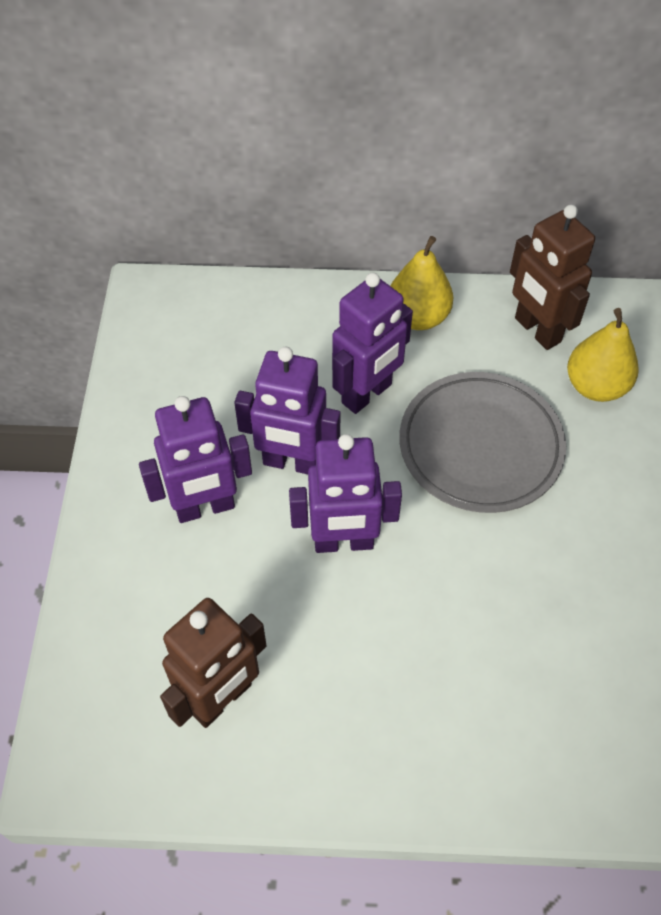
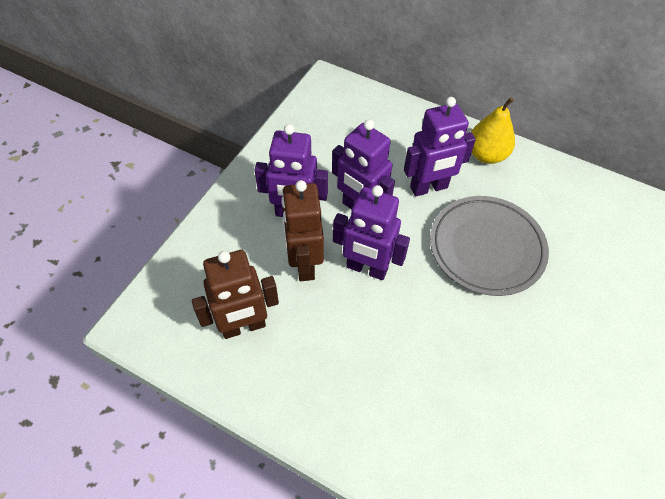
camera: 25 degrees right, 0 degrees up
(537, 330) = (563, 192): brown robot -> brown robot (304, 264)
(595, 386) = (586, 242): yellow pear -> none

